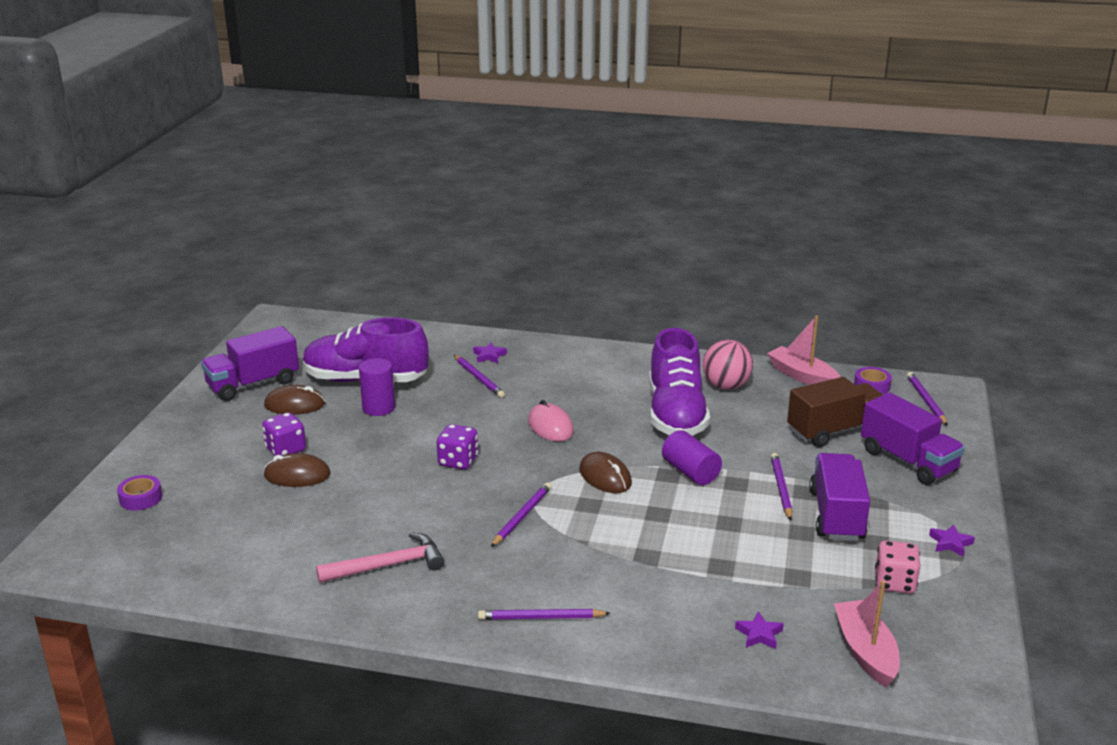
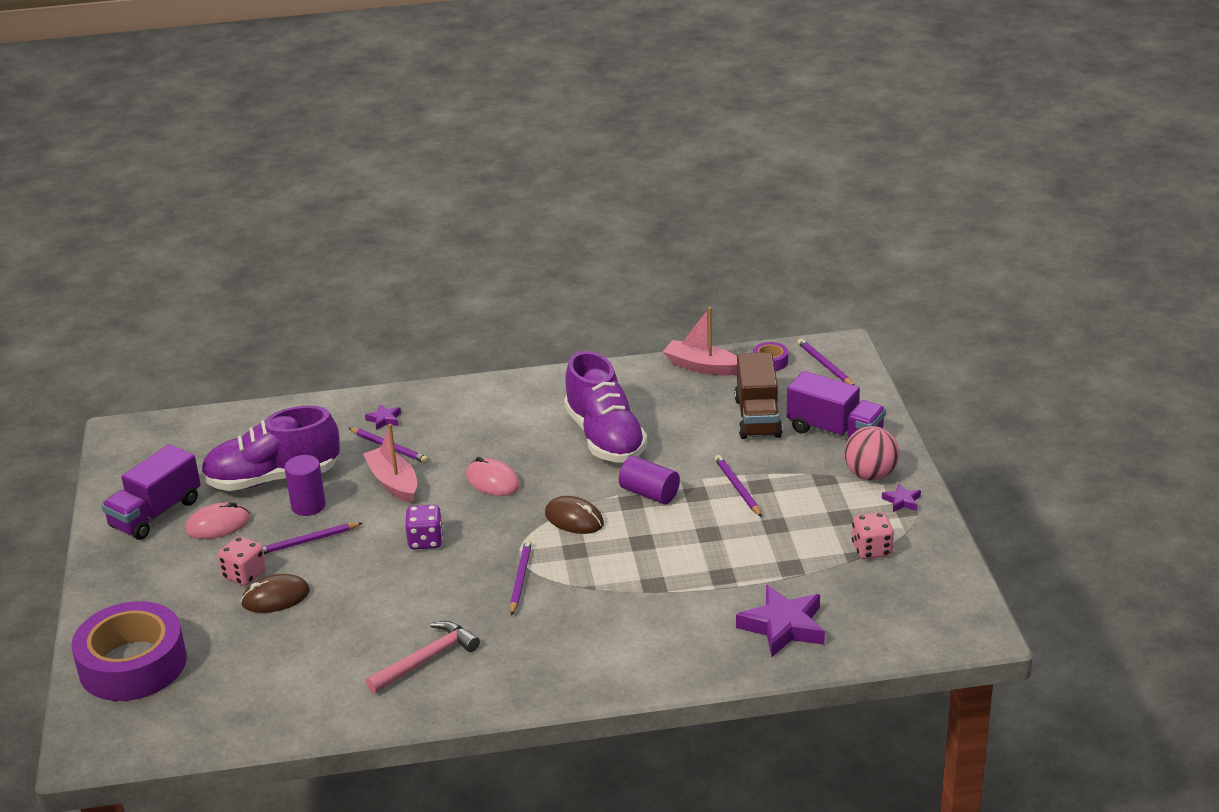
camera: 20 degrees left, 5 degrees up
(141, 498) = (133, 664): purple tape -> purple tape, size x2.47
(286, 450) = (244, 575): purple dice -> pink dice
(294, 405) = (218, 525): brown mouse -> pink mouse
(541, 618) = (593, 666): purple pencil -> purple pencil (307, 541)
(726, 386) = (636, 395): pink ball -> pink ball (870, 475)
(759, 634) = (783, 626): purple star -> purple star, size x2.12
(834, 431) = (757, 417): brown truck -> brown truck turned 135 degrees clockwise
(836, 515) = (797, 501): purple truck -> none
(865, 652) = (874, 616): pink boat -> pink boat (393, 483)

